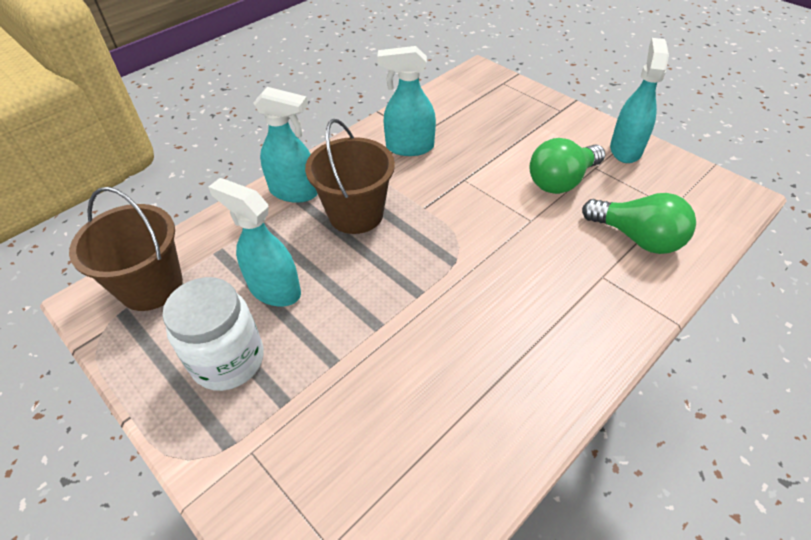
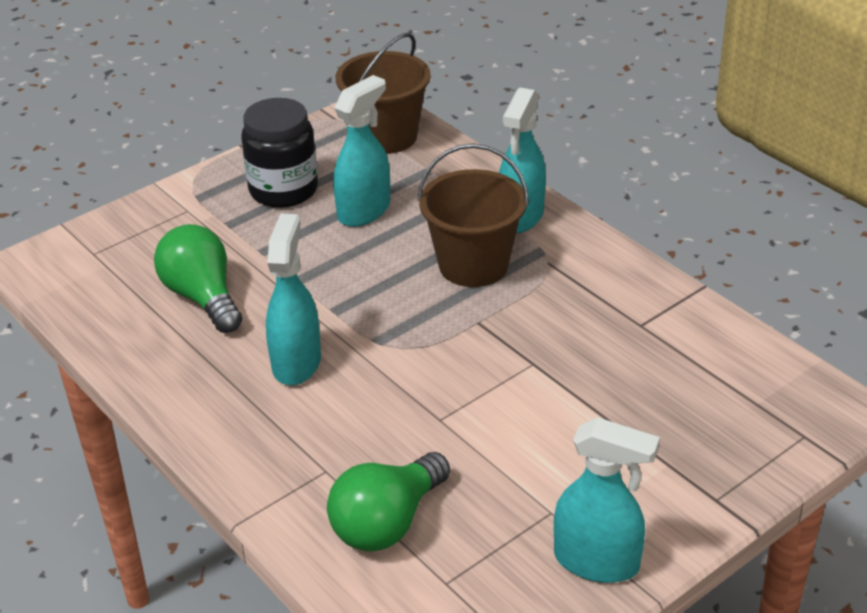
camera: 95 degrees right, 10 degrees down
(228, 360) = (283, 190): white jar -> black jar
(409, 147) = (610, 314): turquoise spray bottle -> turquoise spray bottle (296, 362)
(561, 181) = (520, 465): green light bulb -> green light bulb (202, 297)

